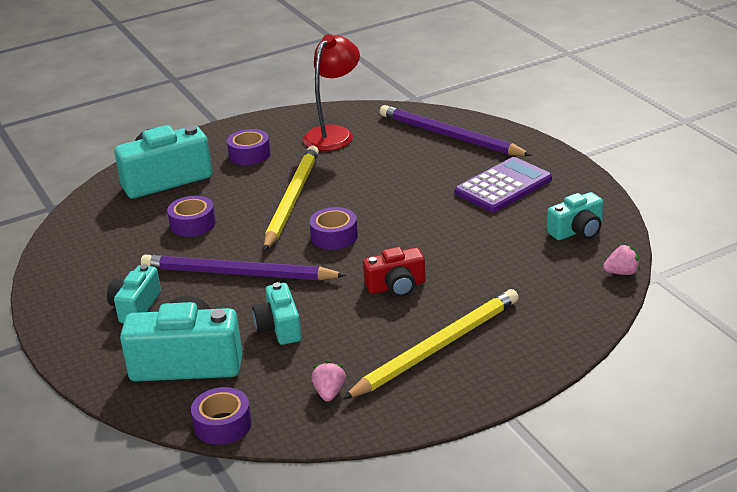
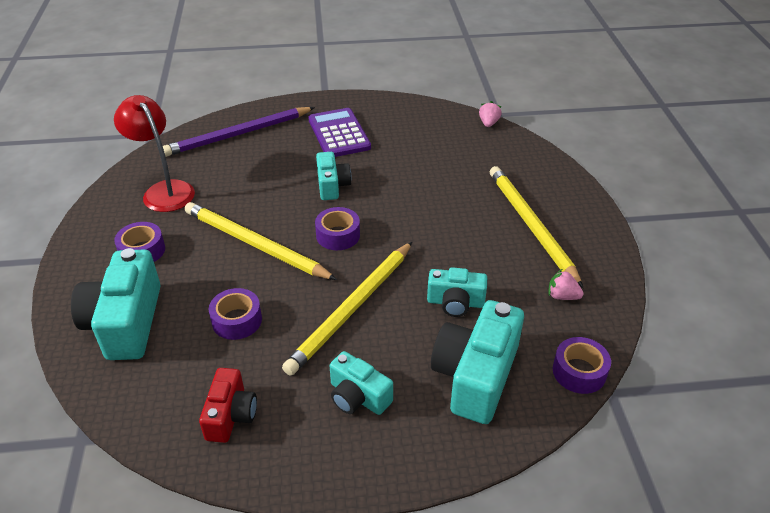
camera: 70 degrees left, 10 degrees up
(238, 274) = (352, 309): purple pencil -> yellow pencil
(396, 286) = (437, 222): red camera -> red camera (230, 415)
(577, 231) = (425, 123): turquoise camera -> turquoise camera (332, 185)

